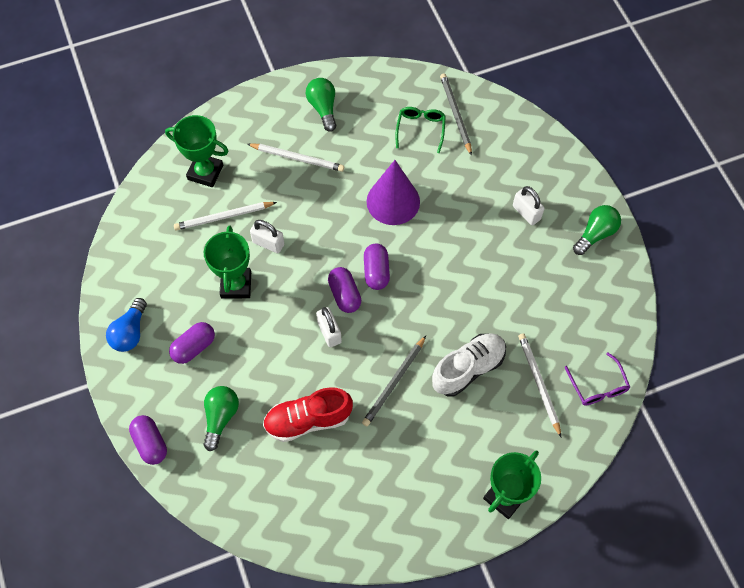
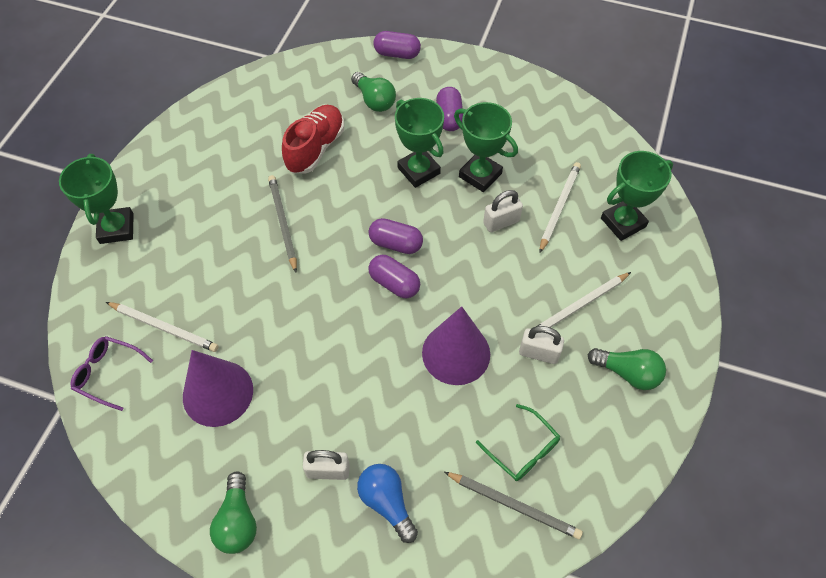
camera: 130 degrees right, 5 degrees down
(130, 332) = (500, 88): blue light bulb -> blue light bulb (387, 502)
(267, 329) = (418, 170): none -> green trophy
(329, 332) = (372, 209): white padlock -> white padlock (538, 353)
(468, 368) = (235, 284): white shoe -> none
(544, 310) = (218, 393): none -> purple cone

